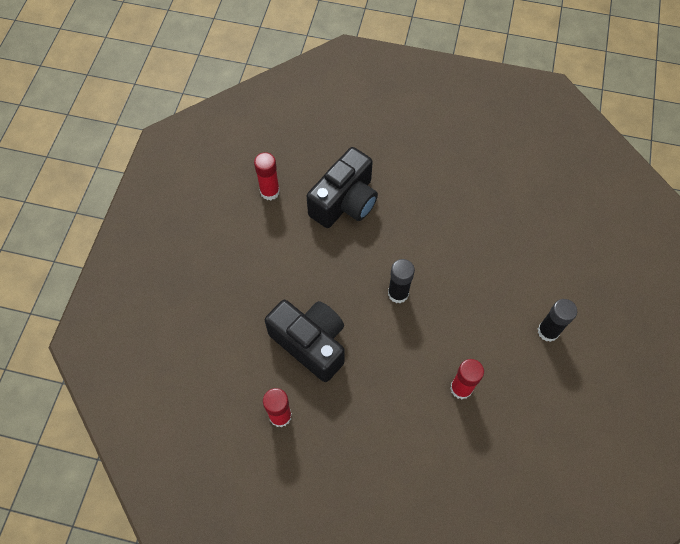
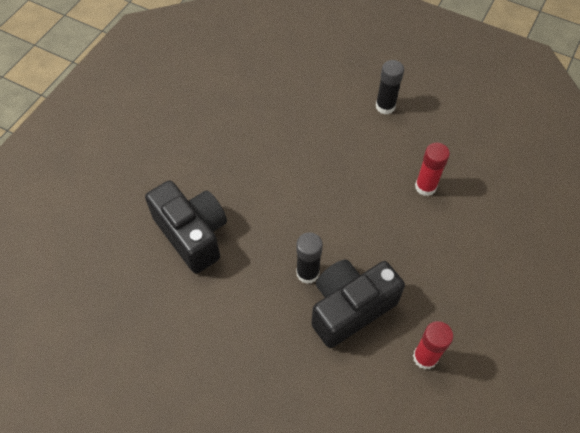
camera: 75 degrees left, 5 degrees down
(270, 191) = (148, 309): red glue stick -> none
(398, 293) = (315, 212): black glue stick -> black glue stick (307, 273)

